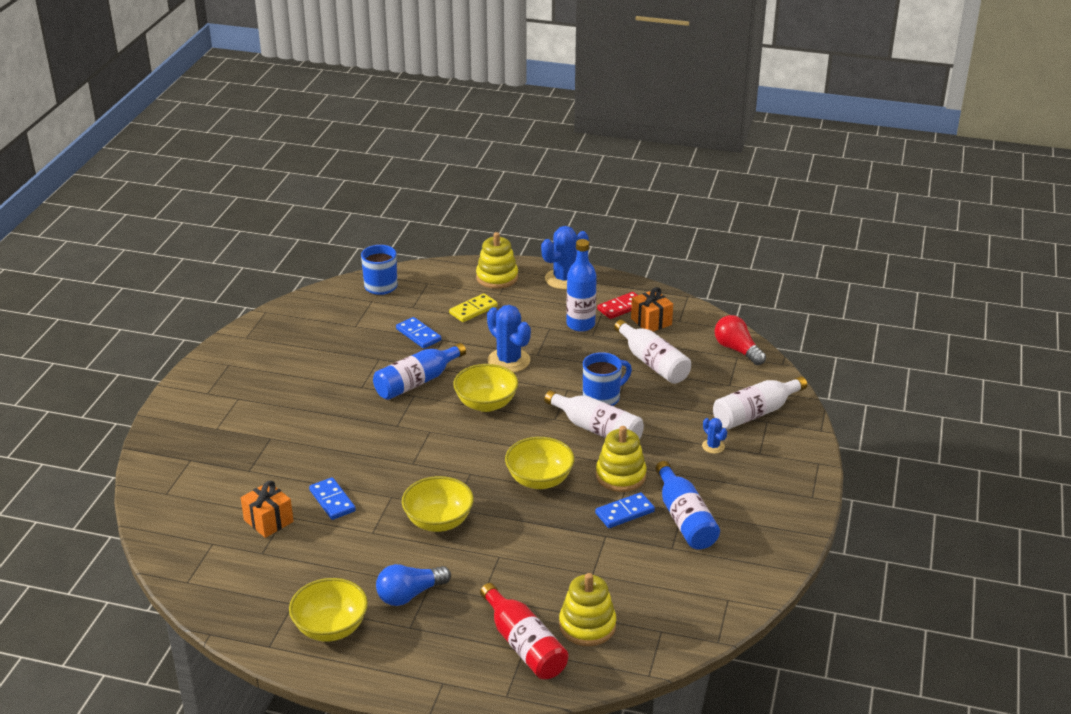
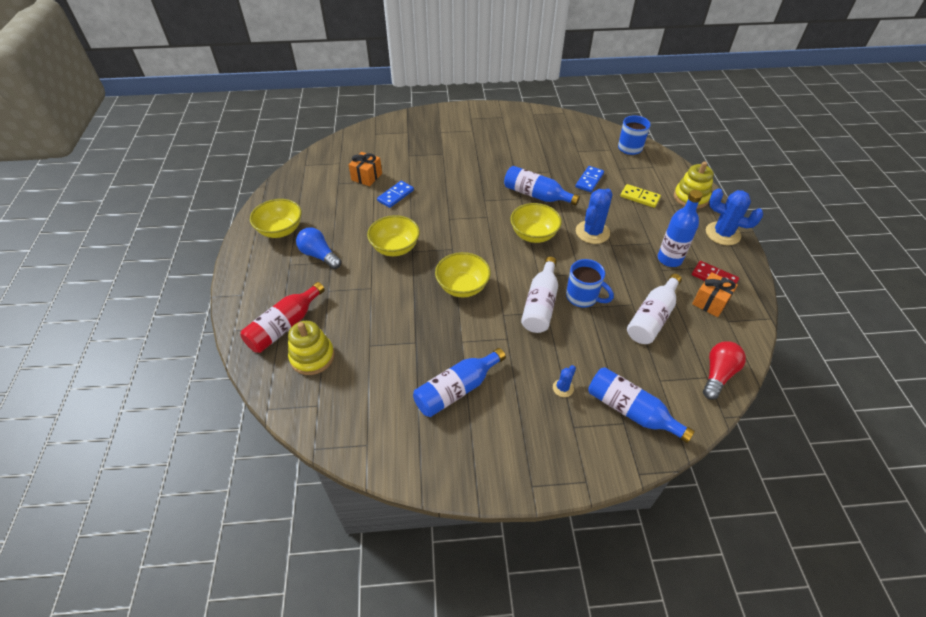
camera: 70 degrees right, 15 degrees up
(620, 476) = (491, 333): yellow stacking toy -> none
(625, 512) = (447, 347): blue domino -> none
(755, 413) = (631, 411): white bottle -> blue bottle

